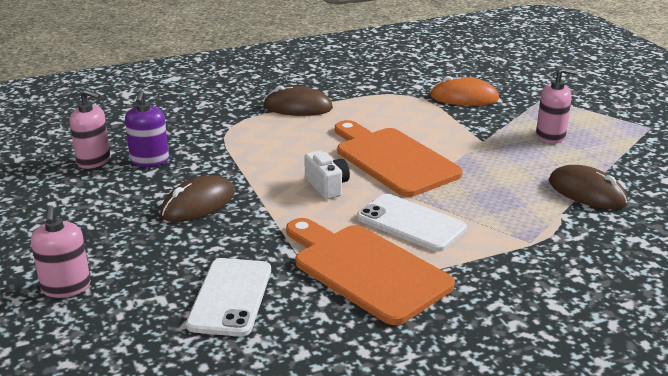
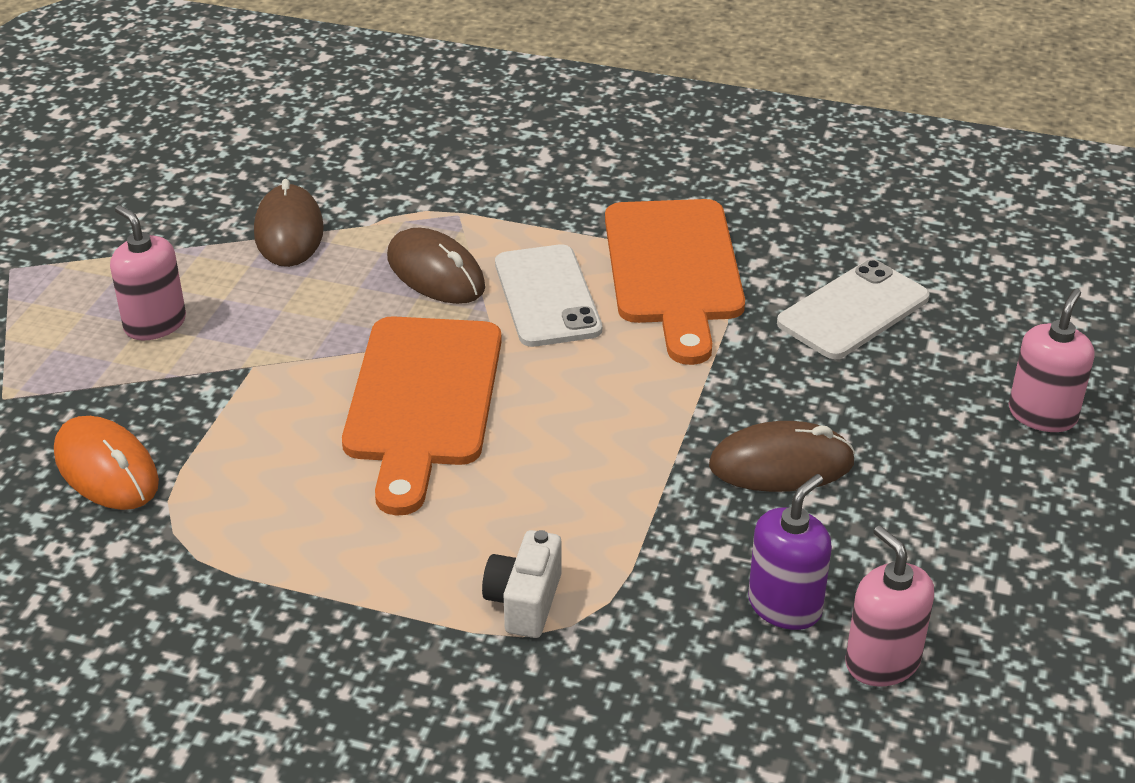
camera: 140 degrees left, 10 degrees up
(298, 107) = (396, 611): brown mouse -> brown mouse (436, 273)
(327, 186) = (573, 402): white camera -> white camera (524, 602)

